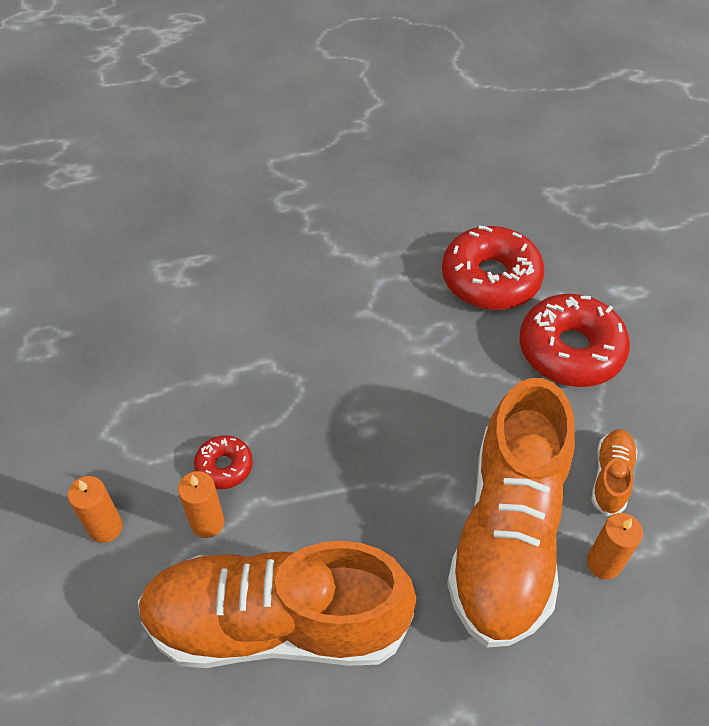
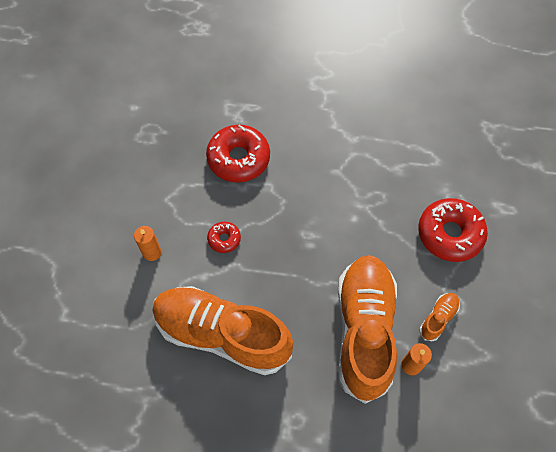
camera: 20 degrees right, 10 degrees up
(207, 523) = (205, 268): orange candle -> none
(490, 278) = (421, 172): red donut -> red donut (238, 159)
(507, 535) = (364, 330): orange shoe -> orange shoe turned 150 degrees clockwise

